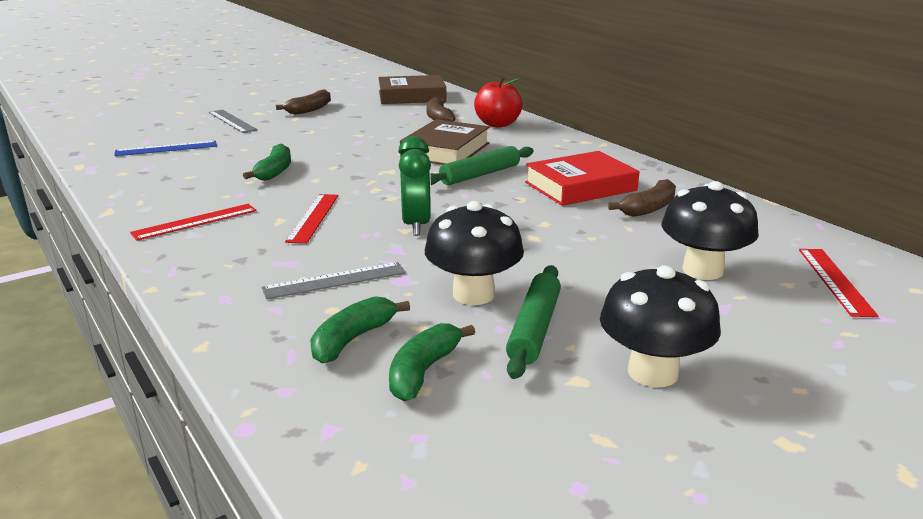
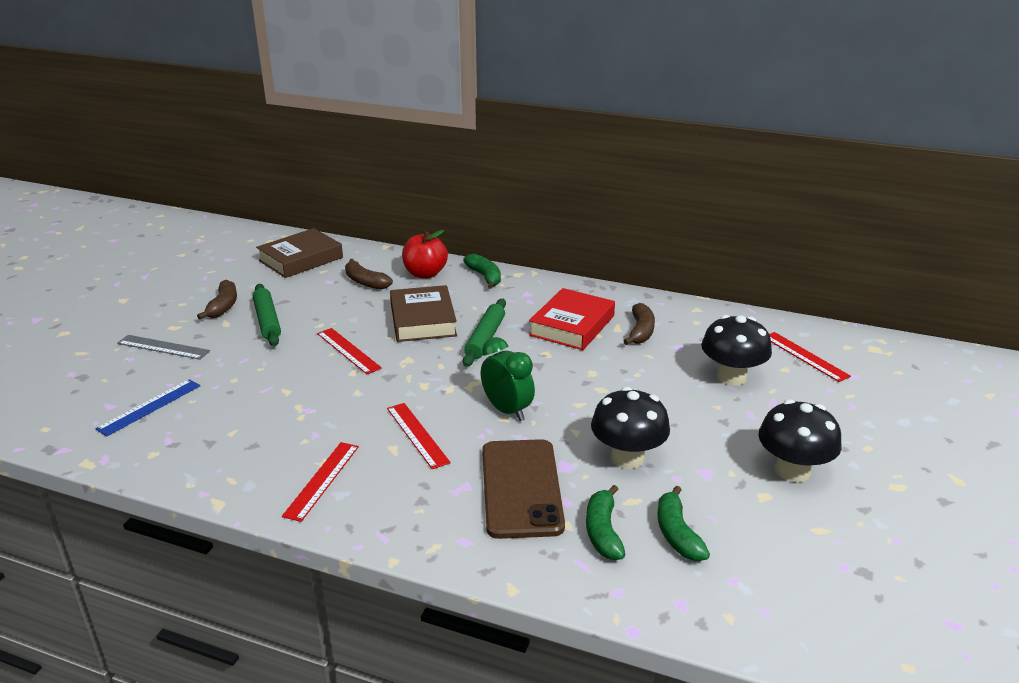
camera: 35 degrees left, 5 degrees up
(274, 171) = (307, 396): green banana -> green banana (485, 277)
(334, 280) = (521, 488): grey ruler -> brown phone
(353, 154) = (348, 350): none -> red ruler
(534, 329) = (697, 469): green rolling pin -> green rolling pin (267, 321)

